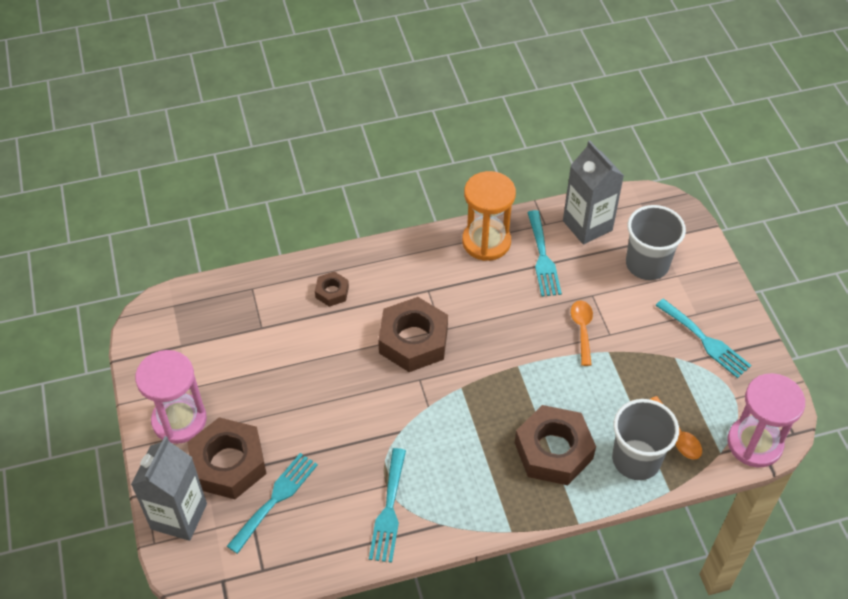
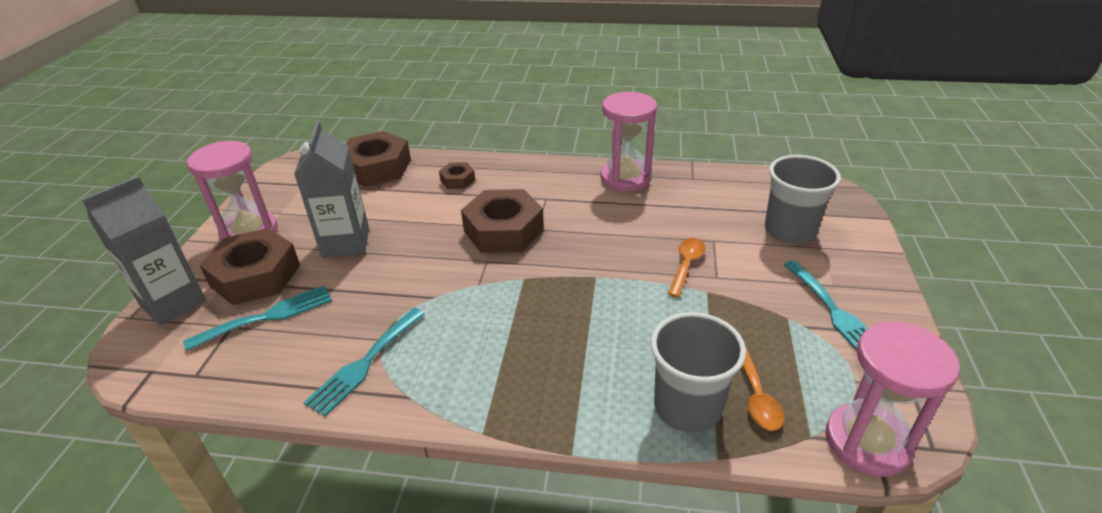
camera: 25 degrees right, 15 degrees down
(486, 242) = (625, 178): orange hourglass -> pink hourglass
(543, 258) = (676, 201): turquoise fork -> none
(553, 451) = (587, 365): brown nut -> brown nut (377, 167)
(587, 225) = (737, 188): grey carton -> grey carton (346, 242)

